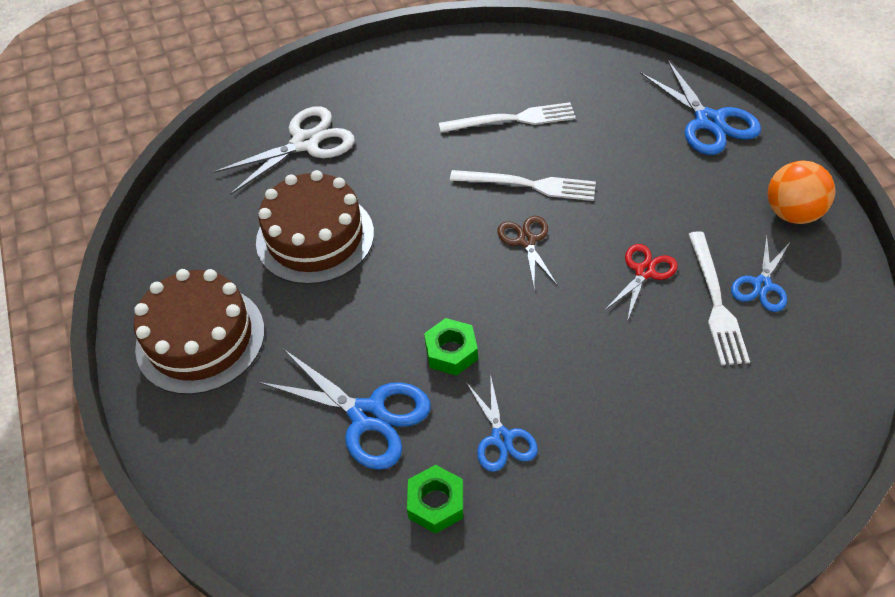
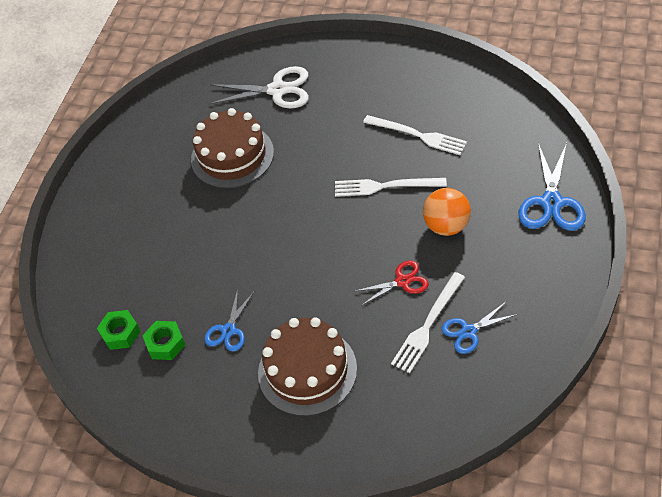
camera: 40 degrees right, 0 degrees up
(200, 339) = (126, 185): brown cake -> brown cake (307, 370)
(368, 416) = (172, 277): blue scissors -> none
(451, 352) = (246, 266): green nut -> green nut (120, 333)
(526, 241) = (350, 222): brown scissors -> none
(528, 185) = (385, 186): white fork -> white fork turned 135 degrees clockwise
(792, 213) = (541, 297): orange ball -> orange ball (446, 226)

